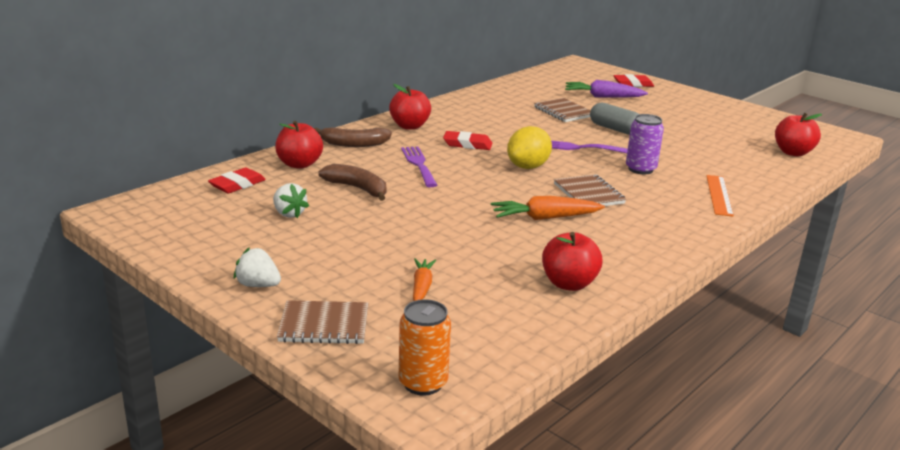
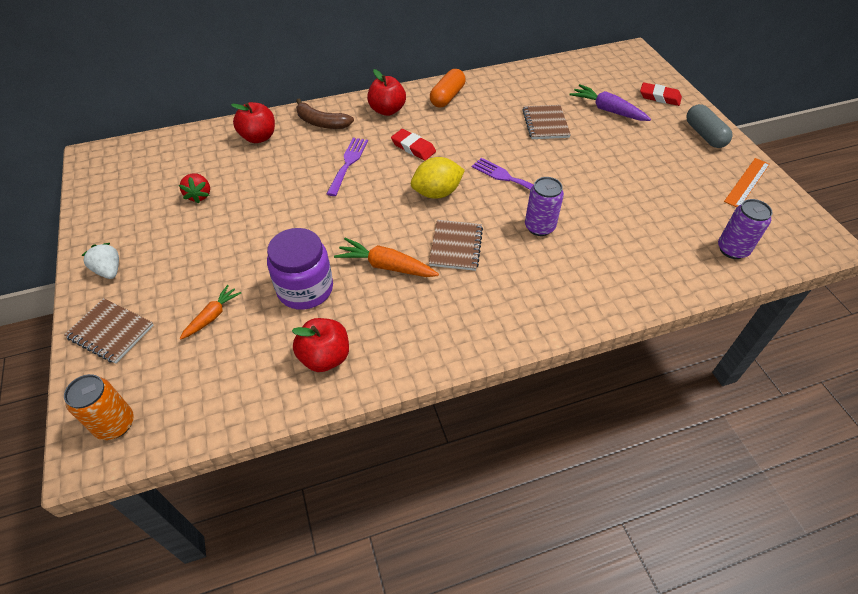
camera: 30 degrees right, 25 degrees up
(237, 184) = (195, 150): red eraser -> none
(289, 214) = (199, 195): white strawberry -> red strawberry
(357, 188) = (274, 180): brown banana -> none
(455, 110) = (447, 97): none -> orange capsule
(490, 248) = (305, 289): none -> purple jar
(615, 129) = (572, 162): grey capsule -> grey capsule (704, 135)
(719, 195) = (581, 289): orange ruler -> orange ruler (747, 182)
(793, 152) = (732, 249): red apple -> purple can

